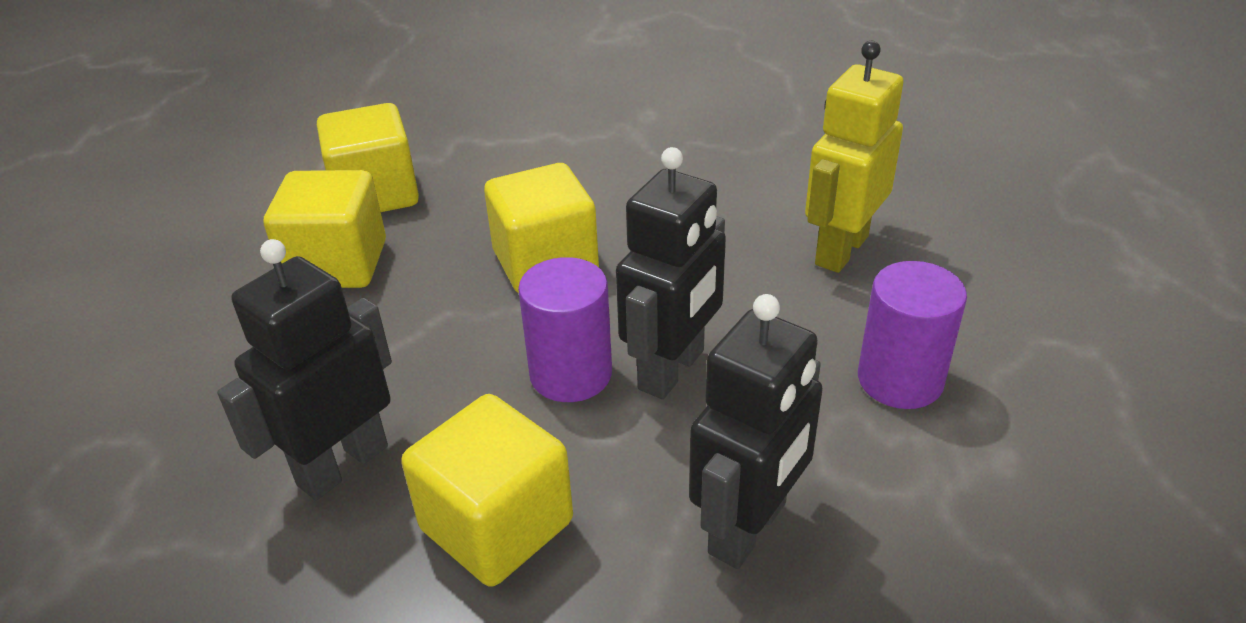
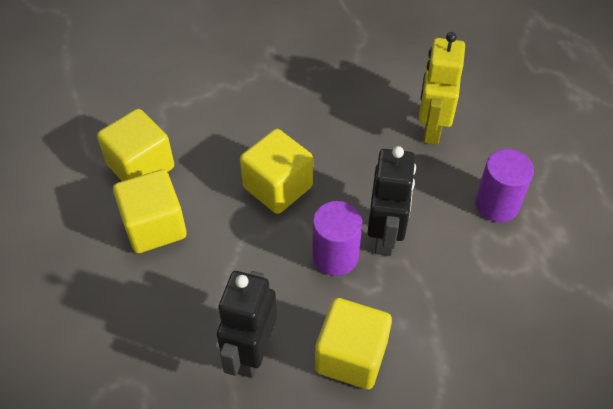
camera: 25 degrees left, 15 degrees up
(749, 529) = (467, 313): black robot -> none

